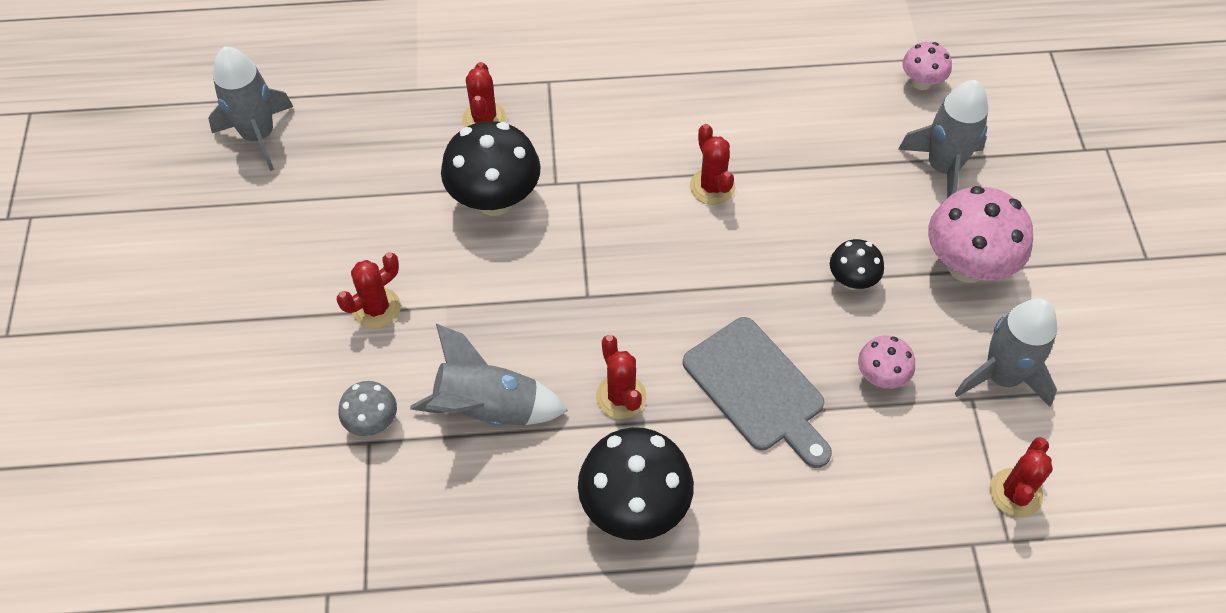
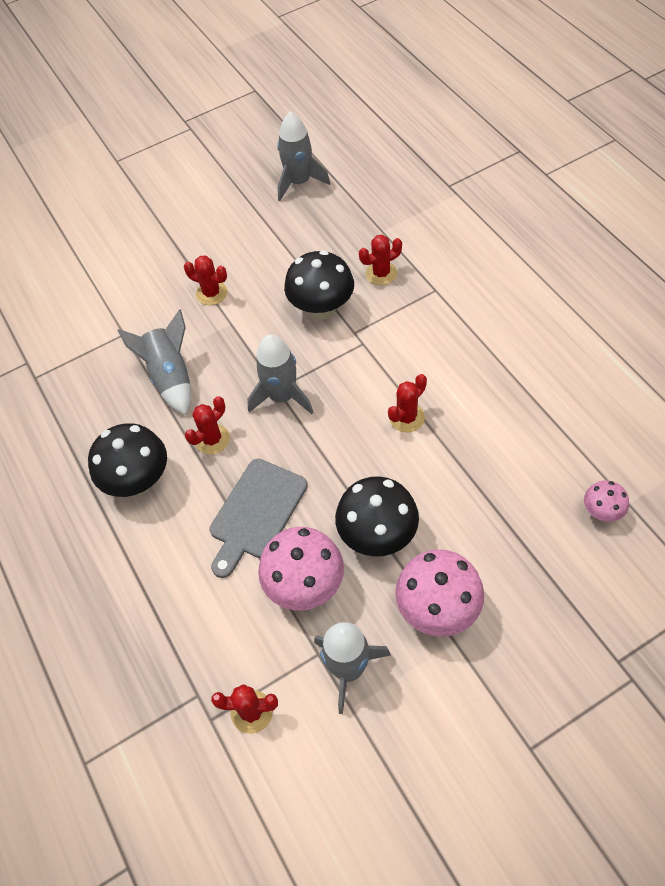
camera: 70 degrees right, 0 degrees up
(372, 422) = (136, 329): grey mushroom -> none
(852, 280) = (377, 535): black mushroom -> black mushroom, size x1.88
(881, 377) = (305, 585): pink mushroom -> pink mushroom, size x1.88
(943, 167) = (523, 558): grey rocket -> grey rocket (282, 396)

